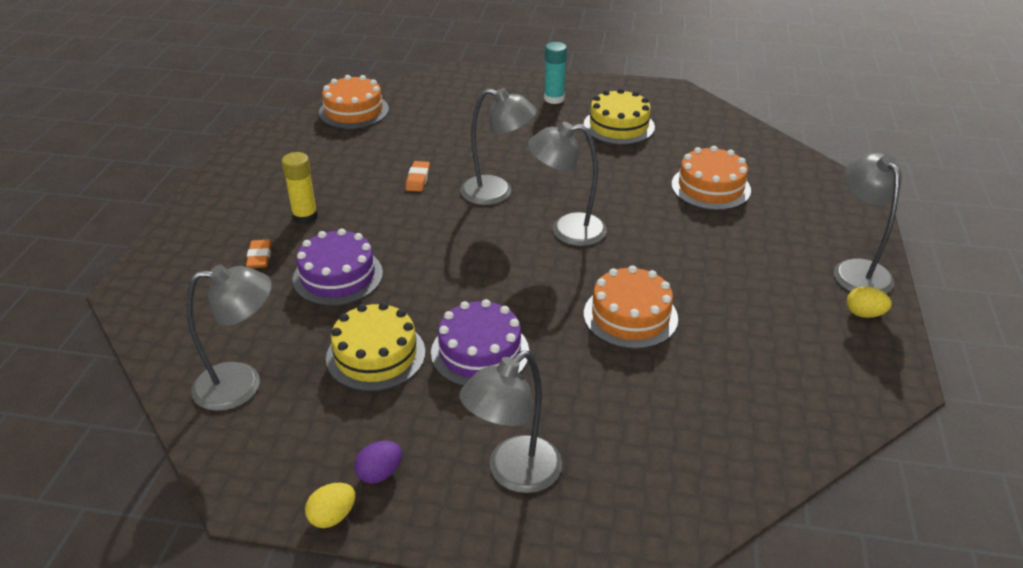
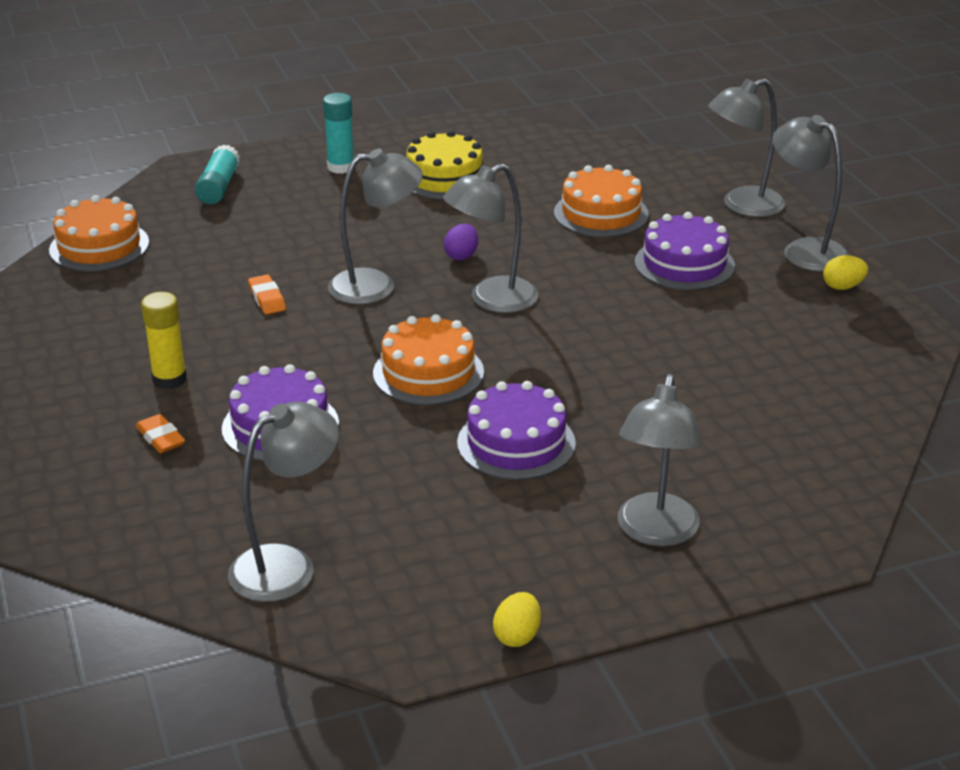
camera: 30 degrees left, 5 degrees down
(375, 355) = (408, 484): yellow cake -> none
(380, 473) = (525, 583): purple egg -> purple egg (461, 256)
(463, 91) = (219, 187): none -> turquoise glue stick
(630, 316) = (634, 359): orange cake -> orange cake (428, 372)
(742, 249) = (684, 264): none -> purple cake
(833, 215) = (742, 206): none -> grey lamp

